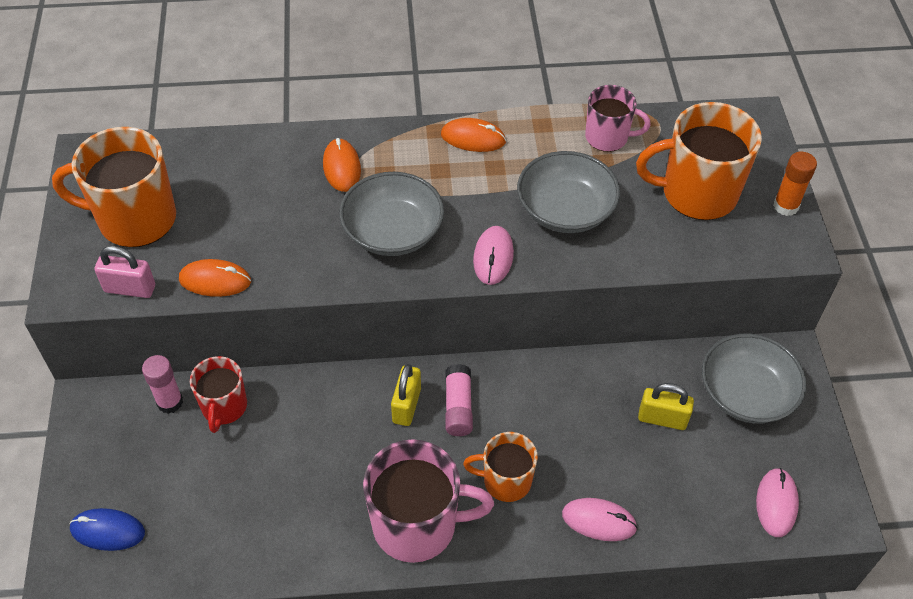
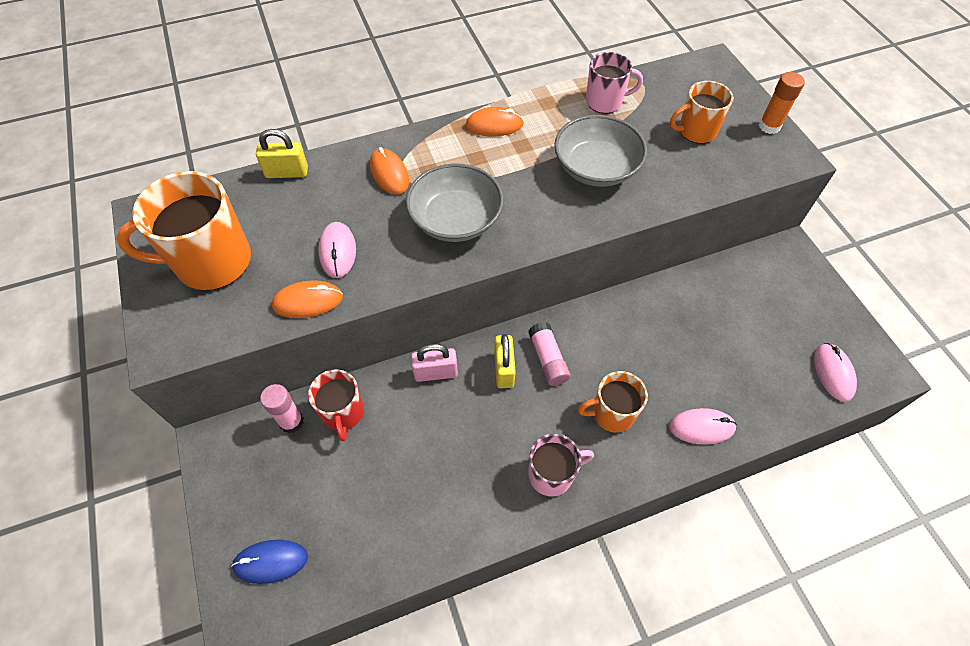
camera: 15 degrees left, 5 degrees up
(130, 289) = (227, 329): pink padlock -> pink padlock (435, 373)
(417, 525) = (552, 474): pink mug -> pink mug, size x0.59
(493, 257) = (552, 221): pink mouse -> pink mouse (337, 251)
(662, 418) = (716, 326): yellow padlock -> yellow padlock (287, 172)
(697, 193) = (696, 131): orange mug -> orange mug, size x0.59
(746, 393) = (771, 288): grey bowl -> none

